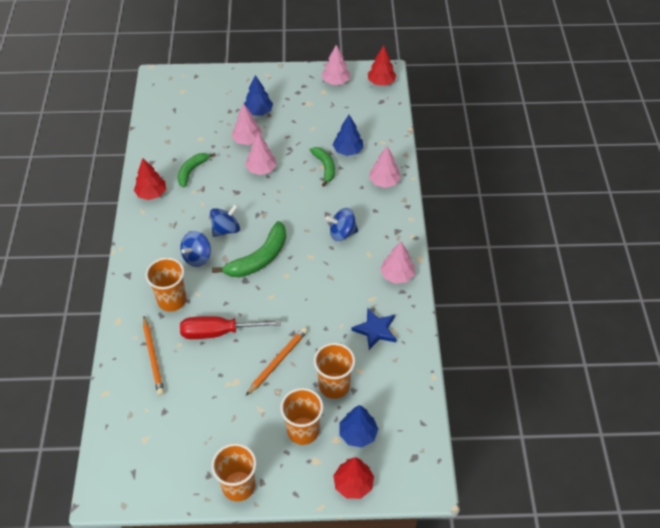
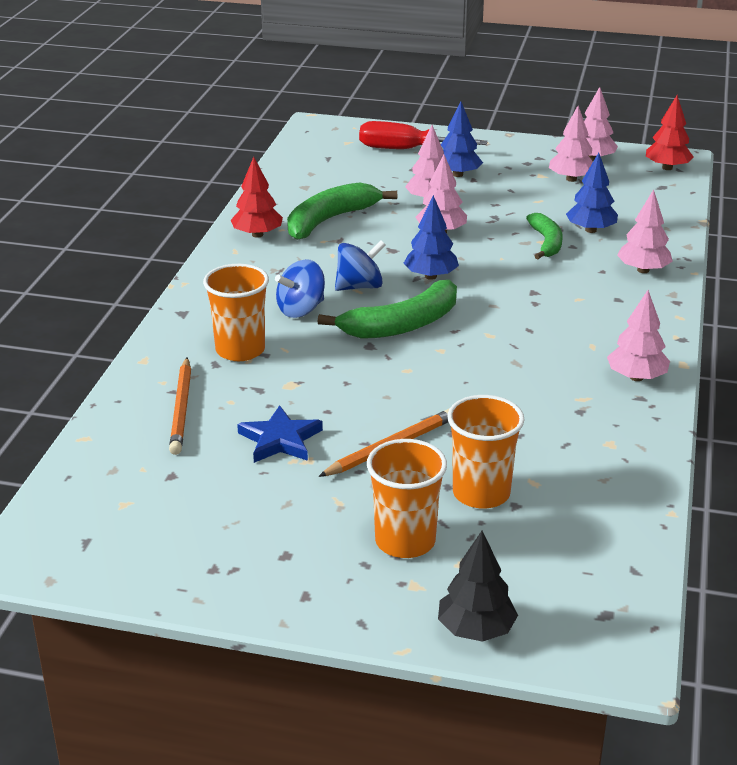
camera: 15 degrees right, 20 degrees down
(192, 171) = (330, 220): green banana -> green banana, size x1.58
(218, 332) = (302, 397): red screwdriver -> red screwdriver (406, 150)
(238, 486) = (261, 592): orange cup -> none
(327, 104) = (571, 179): none -> pink tree
(342, 233) = (553, 316): blue spinning top -> none
(353, 484) = (476, 630): red tree -> black tree
(358, 434) = (506, 563): blue tree -> blue tree (431, 276)
(375, 330) = (578, 437): blue star -> blue star (280, 440)

